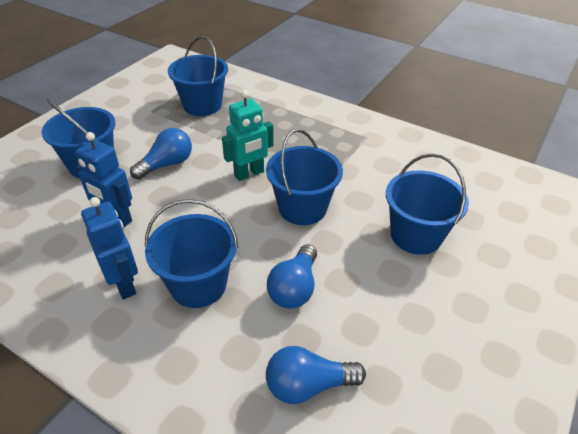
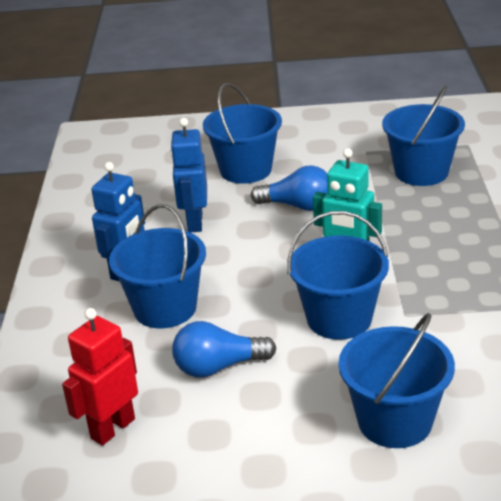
camera: 60 degrees right, 10 degrees down
(308, 385) = (112, 428): blue light bulb -> red robot

